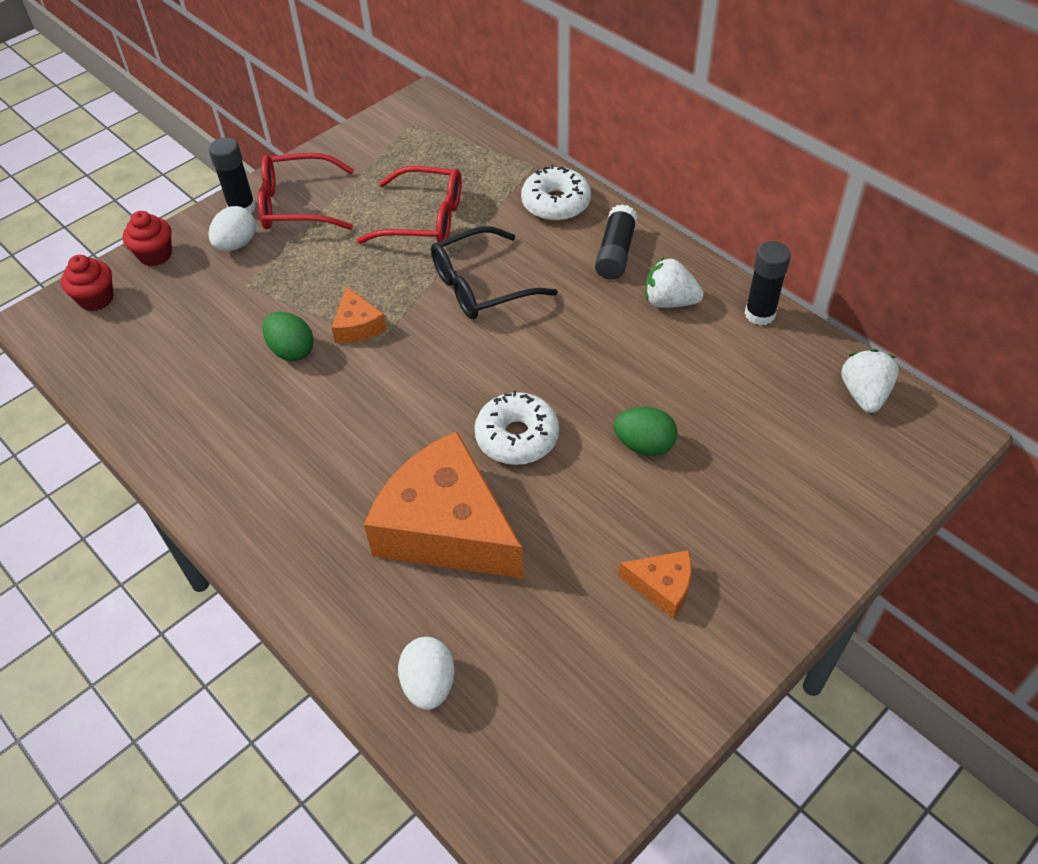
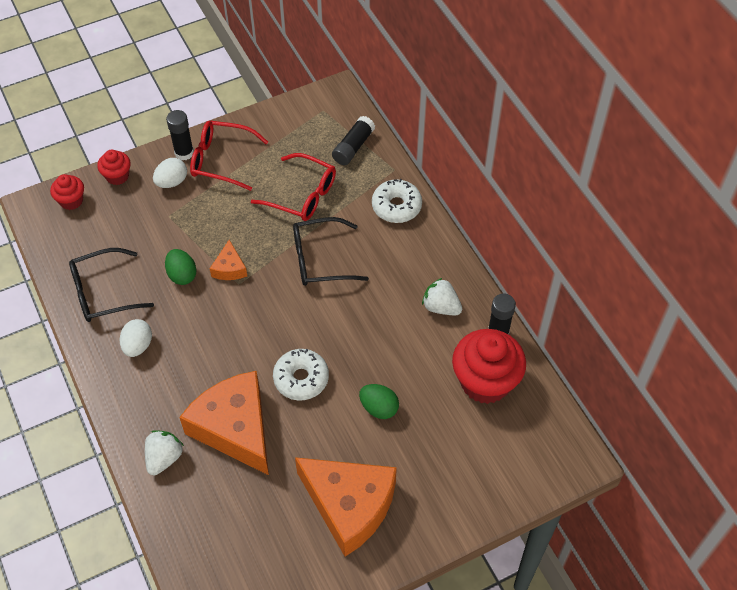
camera: 15 degrees right, 5 degrees up
(180, 402) = (102, 293): none -> black glasses
(429, 684) = (189, 524): white egg -> white egg (138, 345)
(615, 253) = (421, 258): black glue stick -> black glue stick (353, 147)
(662, 586) = (349, 506): orange cheese -> orange cheese, size x2.25
(773, 374) = (485, 382): none -> red cupcake
(864, 394) = (538, 414): white strawberry -> white strawberry (164, 458)

